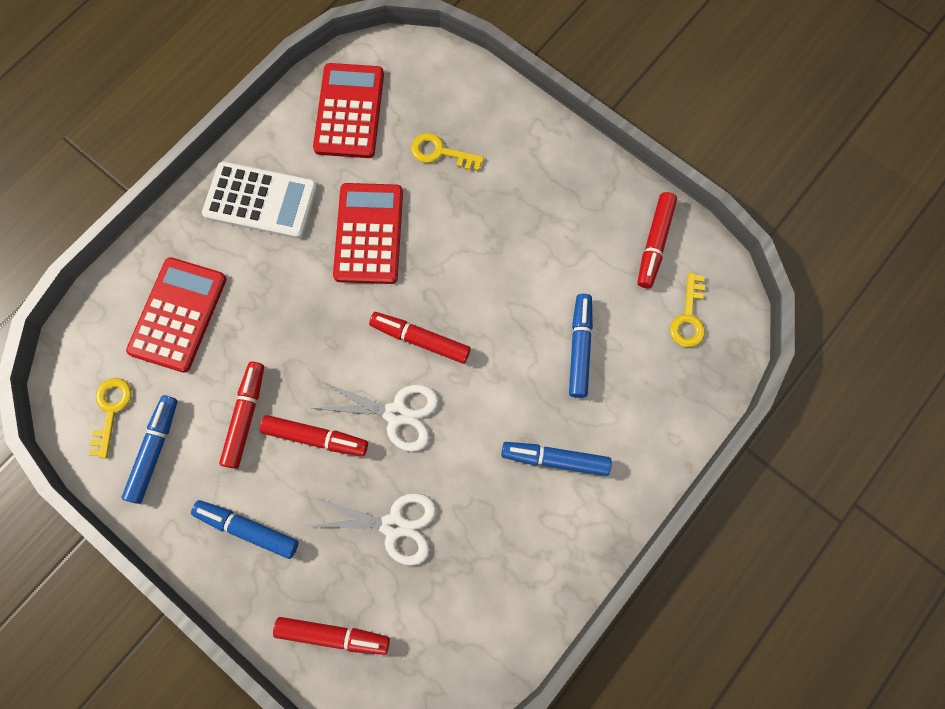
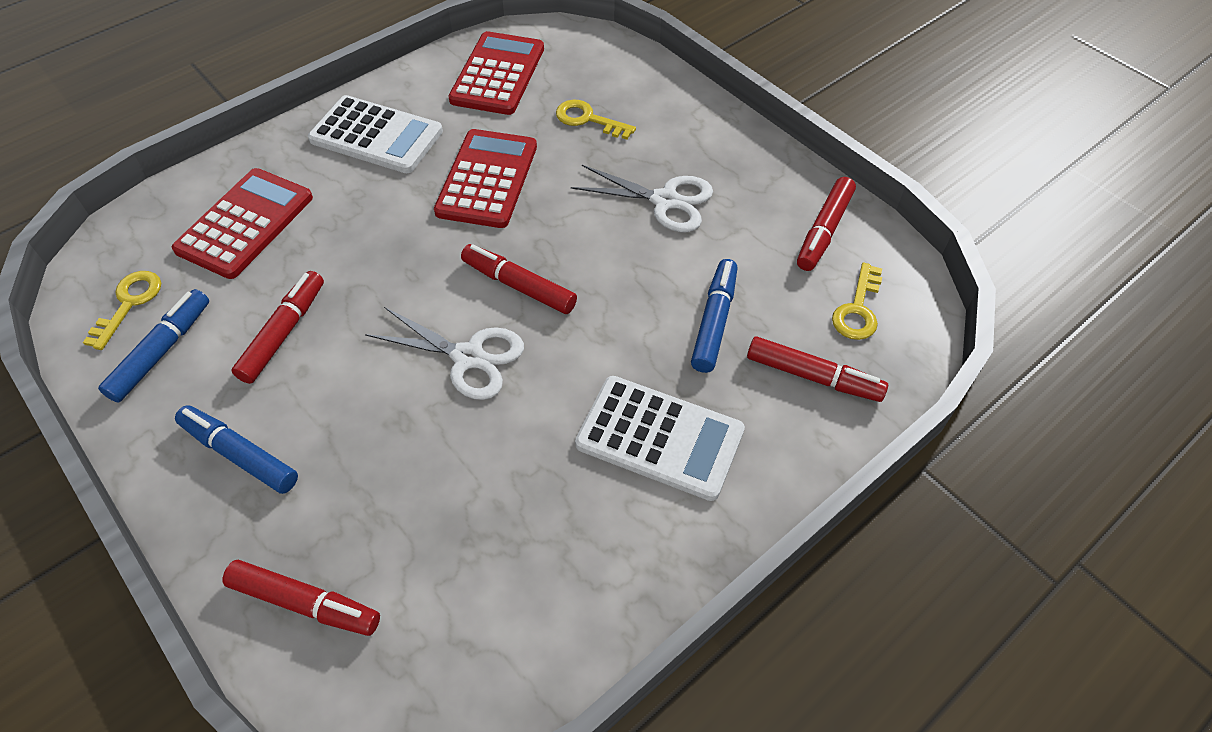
camera: 10 degrees right, 20 degrees down
(316, 437) = (360, 367): red marker -> red marker (813, 376)
(393, 525) = (428, 481): white scissors -> white scissors (665, 200)
(555, 459) = (660, 437): blue marker -> white calculator

